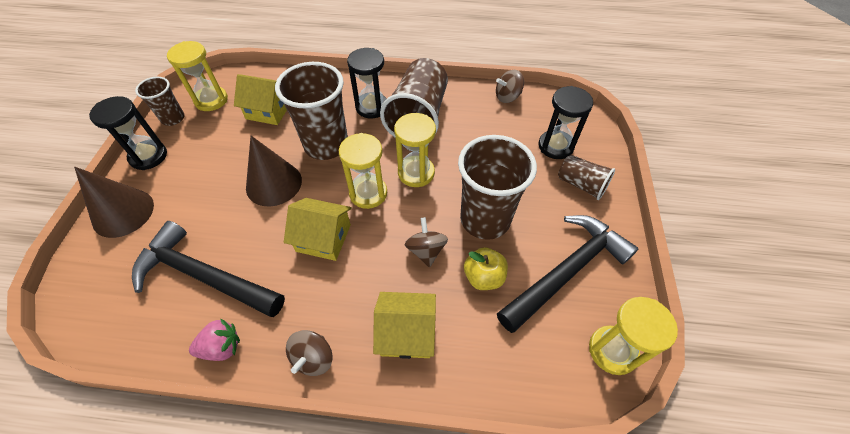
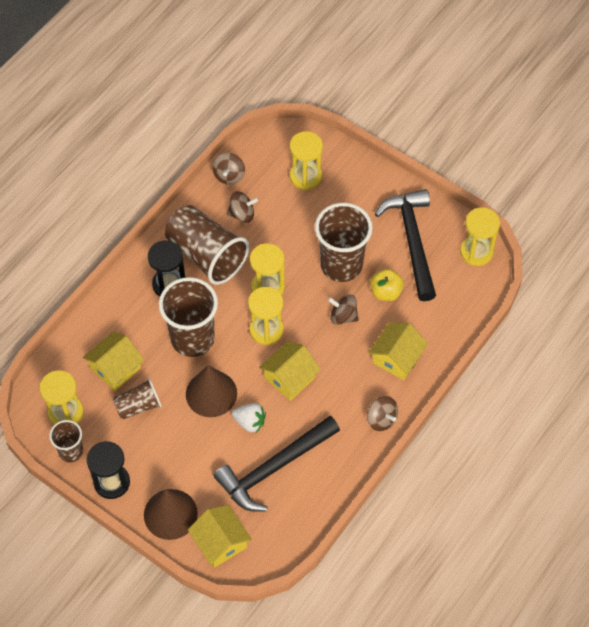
camera: 60 degrees left, 5 degrees up
(96, 270) = (220, 542): none -> yellow house
(222, 347) = (340, 471): pink strawberry -> none
(254, 228) = (250, 422): none -> white strawberry
(477, 121) = (242, 214): none -> brown spinning top
(555, 146) = (305, 176): black hourglass -> yellow hourglass
(581, 185) = (352, 185): brown cup -> brown cup (138, 406)

